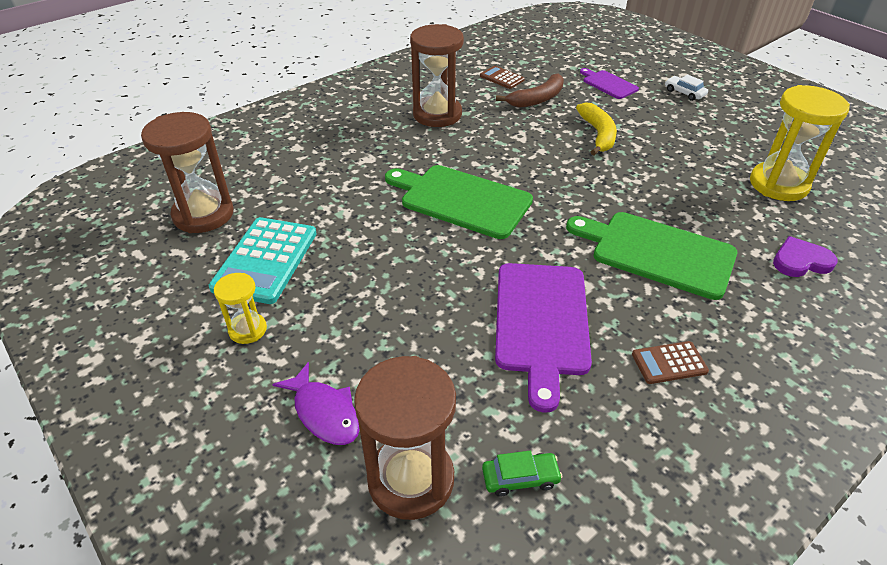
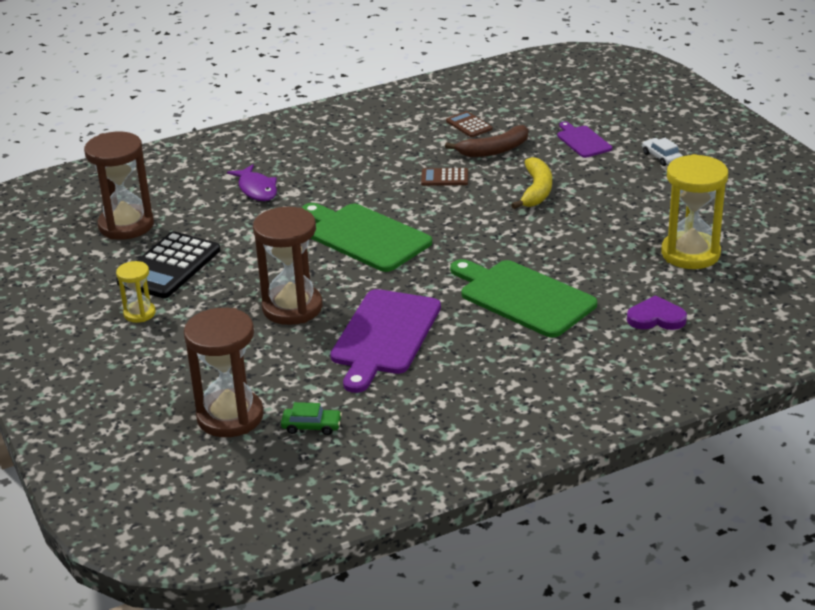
camera: 15 degrees right, 10 degrees down
(266, 260) = (169, 266): turquoise calculator -> black calculator
(324, 412) = (181, 372): purple fish -> purple fish (257, 189)
(437, 114) = (380, 157): brown hourglass -> brown hourglass (292, 308)
(669, 363) = (476, 374): brown calculator -> brown calculator (444, 178)

